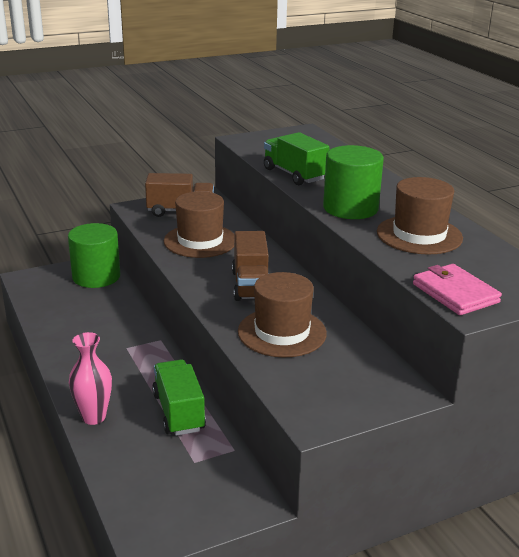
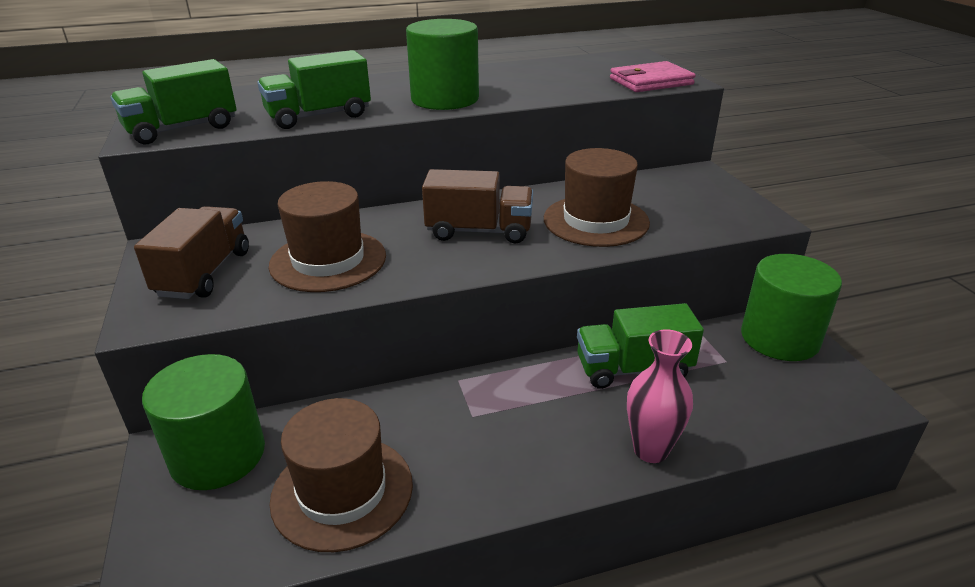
camera: 80 degrees left, 5 degrees up
(231, 498) = (779, 338): none -> green cylinder
(257, 145) = (182, 129): none -> green truck
(419, 235) = (525, 81): brown hat -> brown hat (342, 491)

